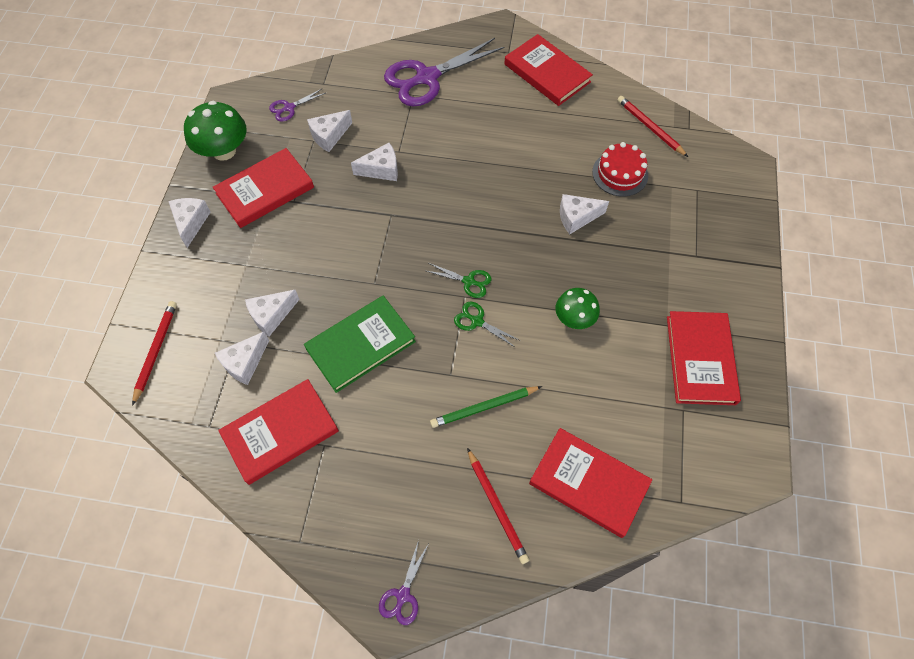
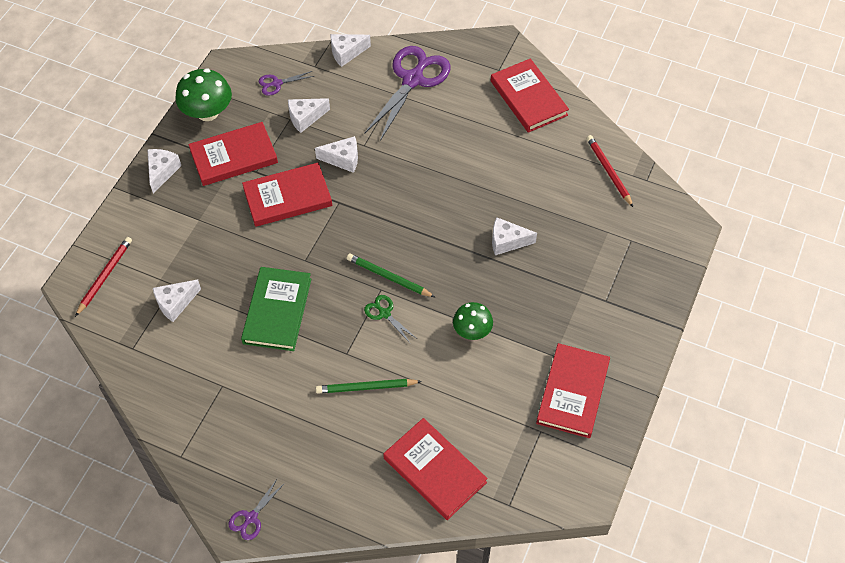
camera: 15 degrees right, 5 degrees down
(271, 315) = (209, 268): white cheese -> white cheese (346, 53)
(280, 432) = (189, 367): red book -> red book (287, 197)
(360, 345) = (277, 311): green book -> green book turned 60 degrees counterclockwise
(427, 78) = (413, 80): purple scissors -> purple scissors turned 135 degrees clockwise
(468, 281) = (389, 277): green scissors -> green pencil
(496, 506) = (350, 469): red pencil -> none
(620, 173) = (563, 209): red cake -> none

